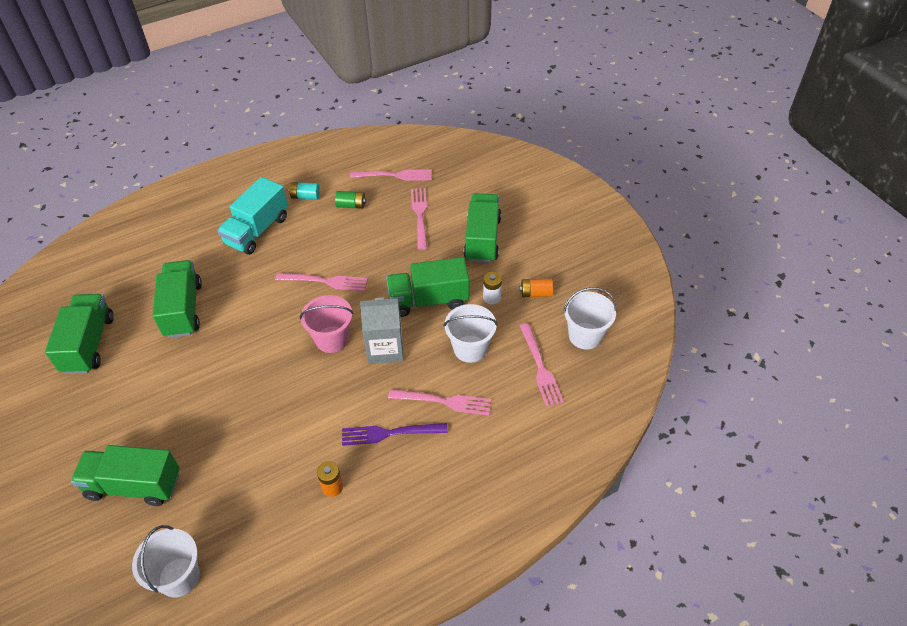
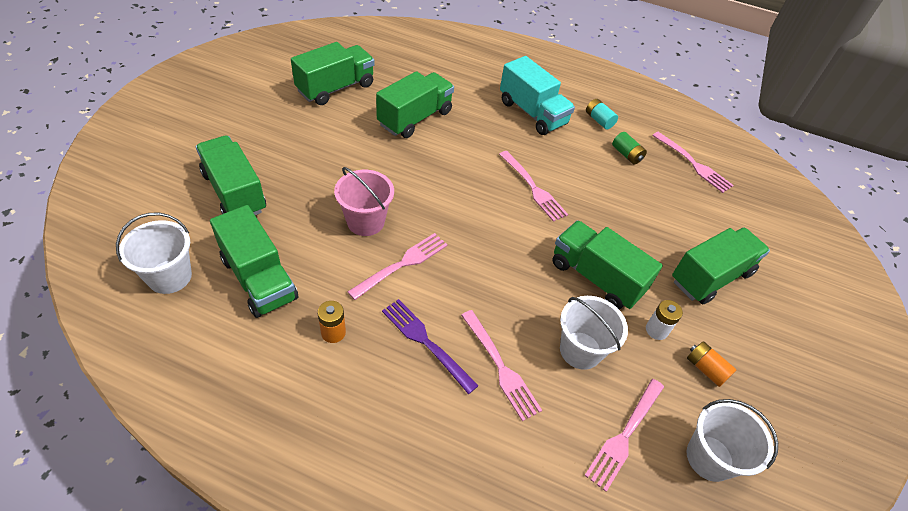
camera: 45 degrees right, 0 degrees up
(240, 512) = (259, 279): none -> green truck
(257, 230) = (532, 113): turquoise truck -> turquoise truck turned 120 degrees counterclockwise
(332, 339) = (481, 231): pink bucket -> pink bucket (365, 221)
(385, 348) = (511, 277): grey carton -> none
(420, 215) = (676, 210): pink fork -> pink fork (402, 264)

